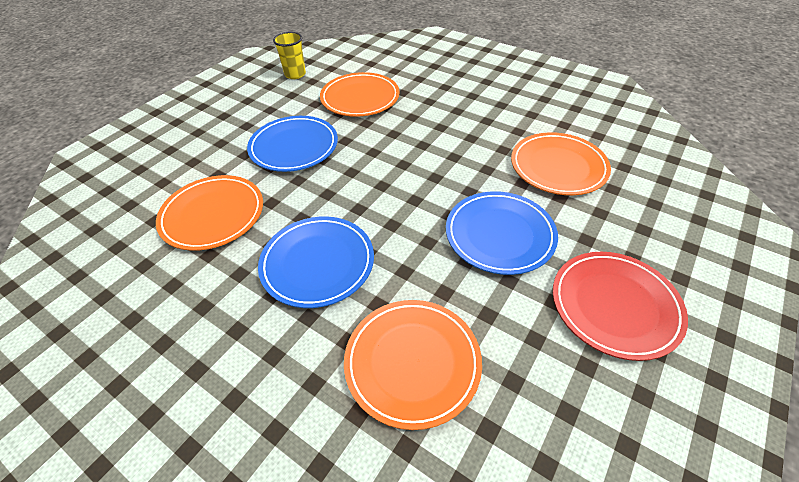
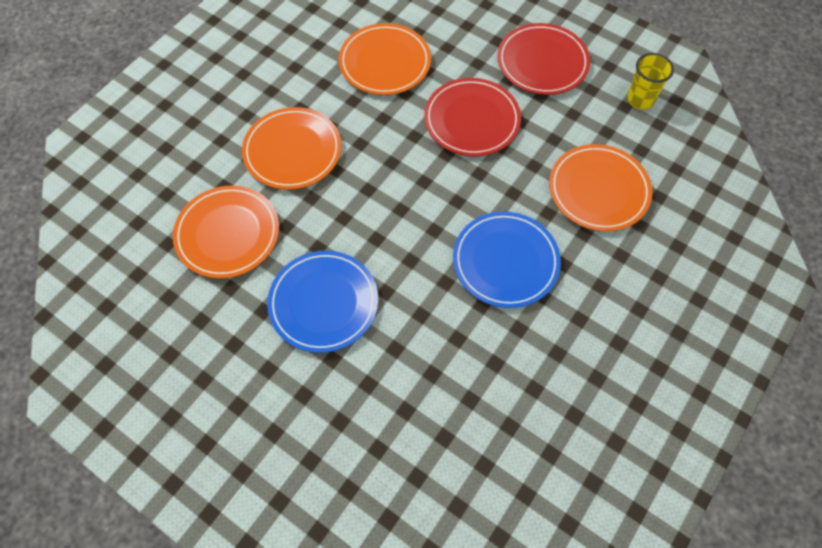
camera: 90 degrees left, 15 degrees up
(213, 215) = (438, 372): orange plate -> orange plate (292, 151)
(295, 74) = (144, 322): yellow cup -> yellow cup (640, 100)
(499, 235) = (472, 120): blue plate -> red plate

